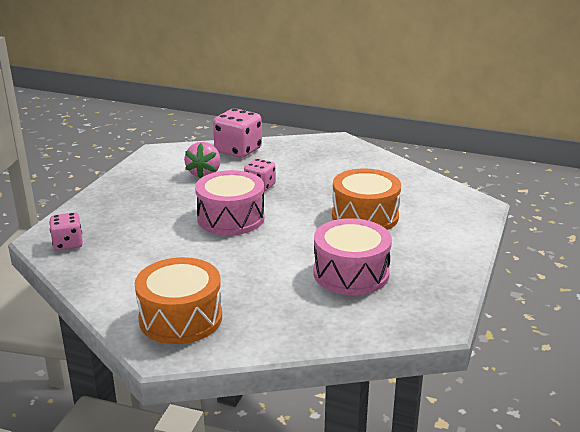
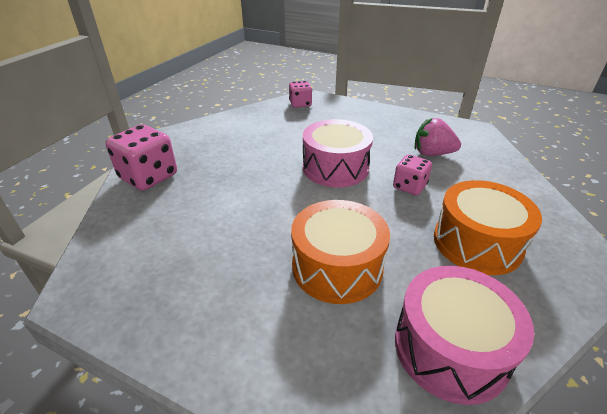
camera: 95 degrees right, 10 degrees up
(180, 318) = (184, 146): orange drum -> orange drum (477, 243)
(238, 150) = (503, 174): pink dice -> pink dice (149, 177)
(351, 273) = (207, 238): pink drum -> pink drum (450, 348)

